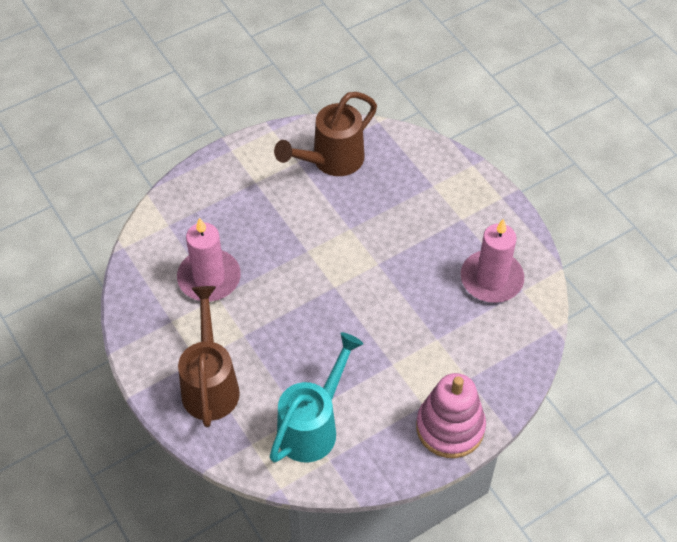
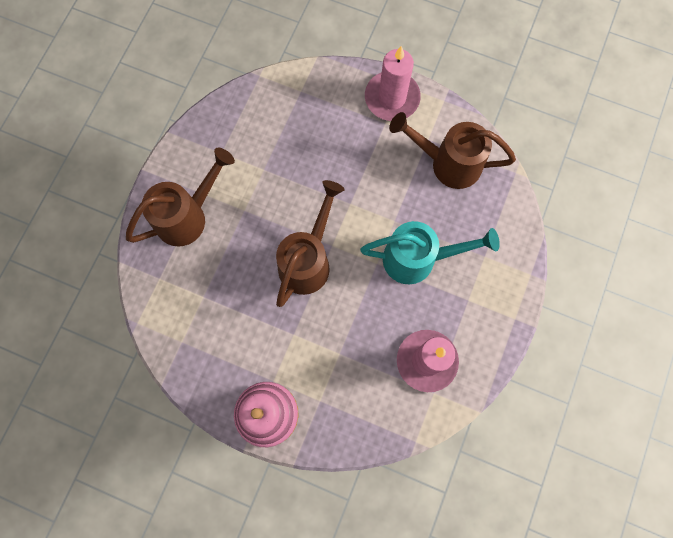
camera: 55 degrees right, 20 degrees up
(209, 278) = (275, 152): pink candle -> pink candle (392, 98)
(313, 426) = (201, 311): turquoise watering can -> turquoise watering can (417, 259)
(333, 313) = (308, 260): none -> brown watering can

